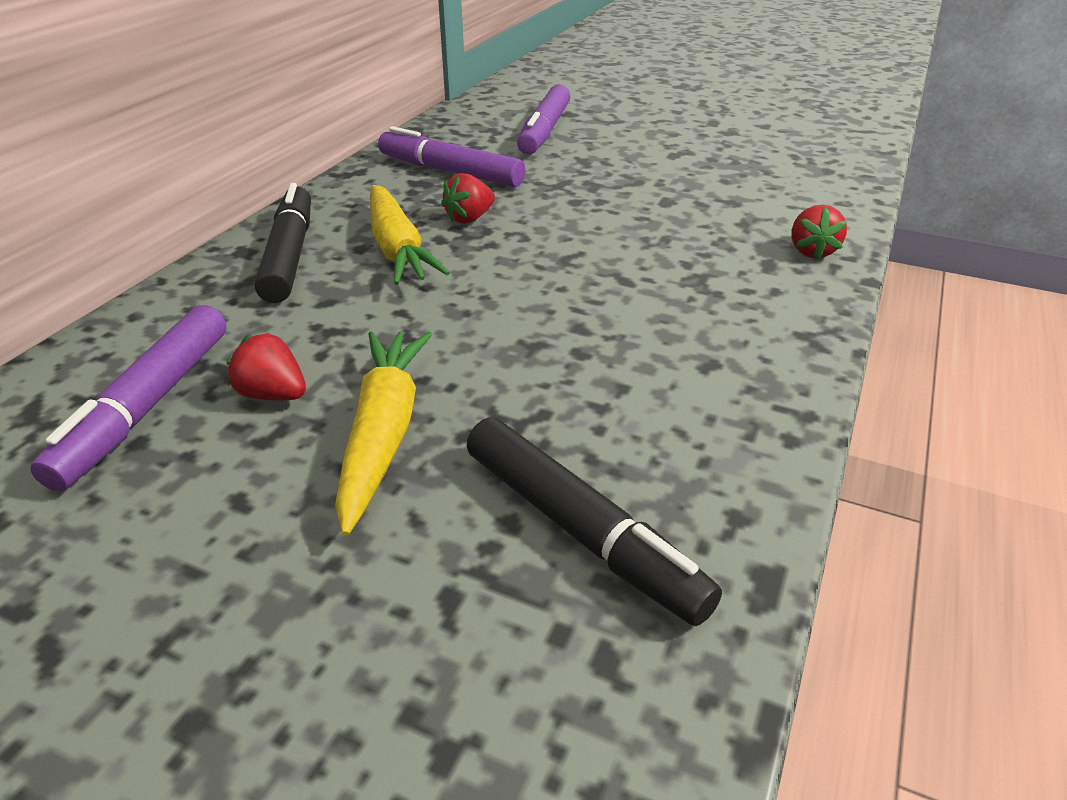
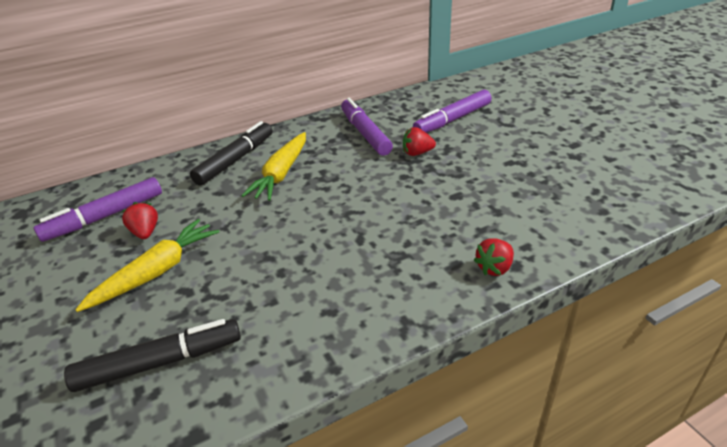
camera: 40 degrees right, 0 degrees up
(469, 218) = (335, 168): red strawberry -> red strawberry (417, 153)
(580, 531) = (160, 363): black marker -> black marker turned 105 degrees counterclockwise

